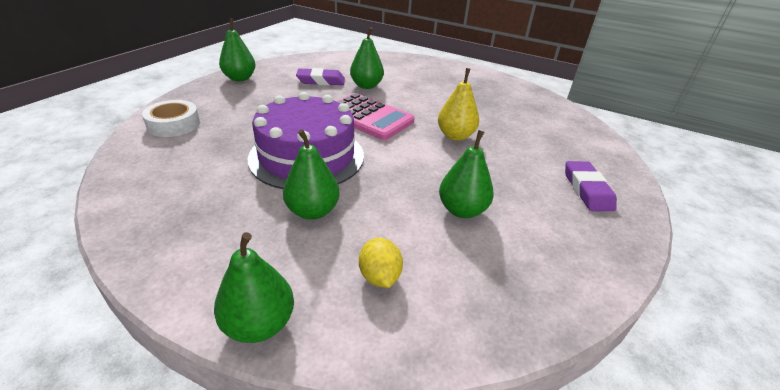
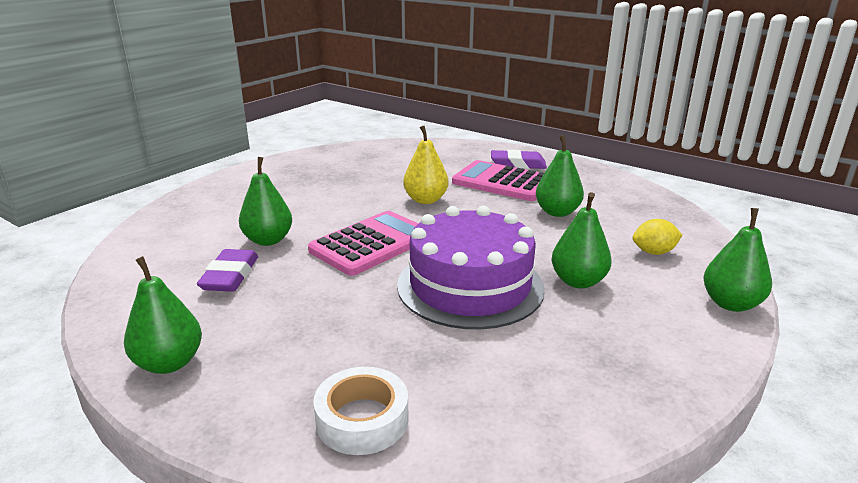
camera: 80 degrees left, 10 degrees down
(523, 177) = (502, 182): none -> pink calculator

